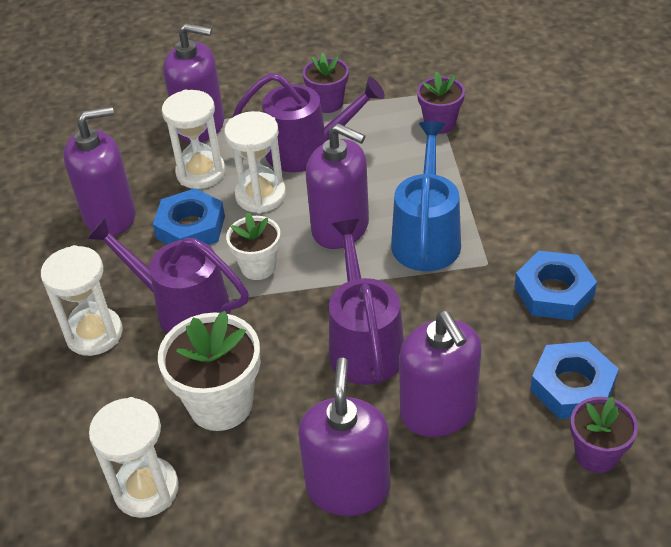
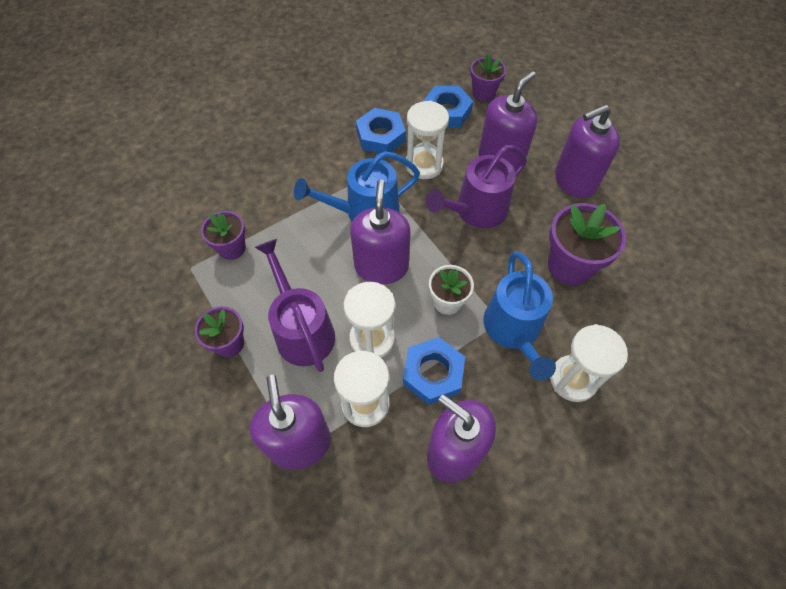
camera: 120 degrees left, 15 degrees up
(146, 489) = (650, 273): white hourglass -> white hourglass (424, 165)
(183, 309) = (513, 330): purple watering can -> blue watering can
(221, 404) = (570, 266): white flower pot -> purple flower pot

